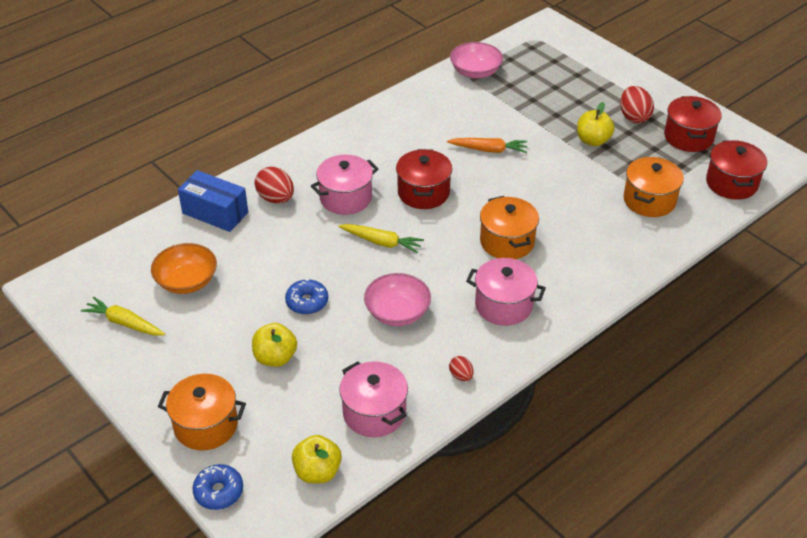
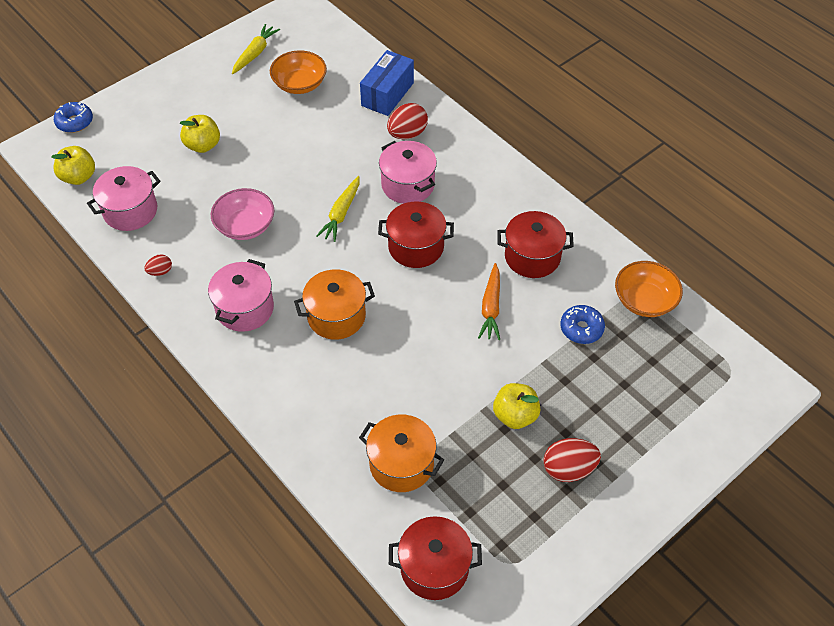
camera: 90 degrees right, 10 degrees up
(206, 425) = (139, 110): orange pot -> none
(307, 302) = (266, 162): blue donut -> blue donut (581, 328)
(475, 72) = (644, 300): pink bowl -> orange bowl
(688, 137) = (529, 530): red pot -> red pot (532, 257)

